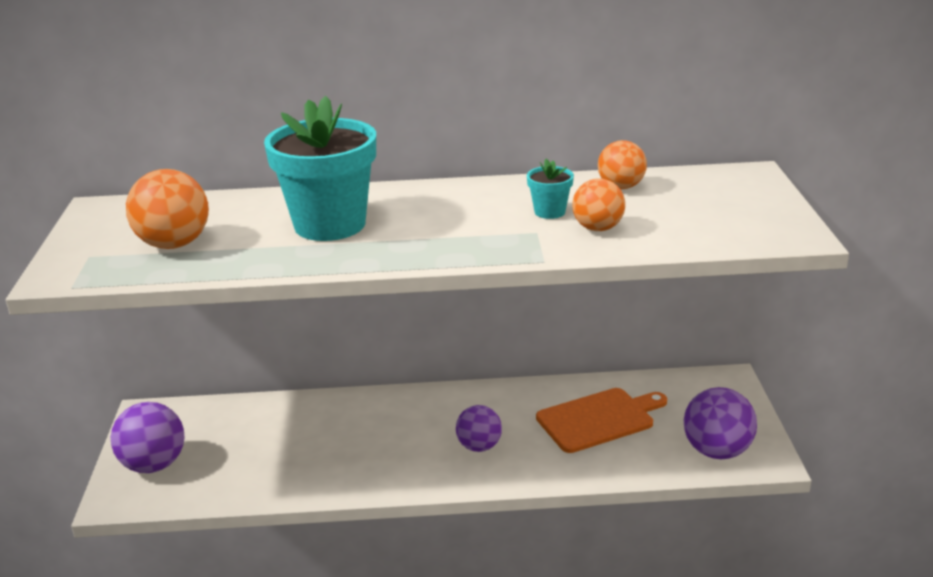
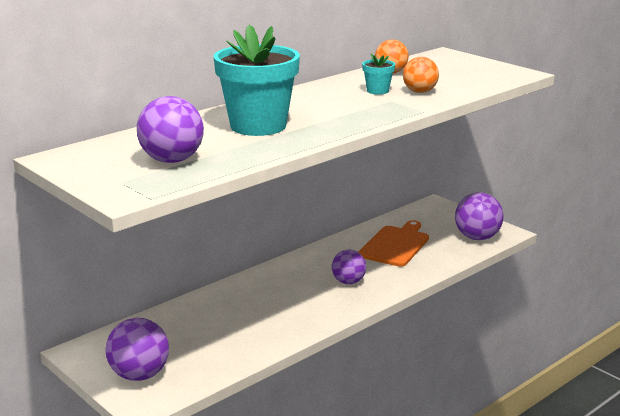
camera: 40 degrees left, 5 degrees down
(174, 244) = (172, 160): orange ball -> purple ball

